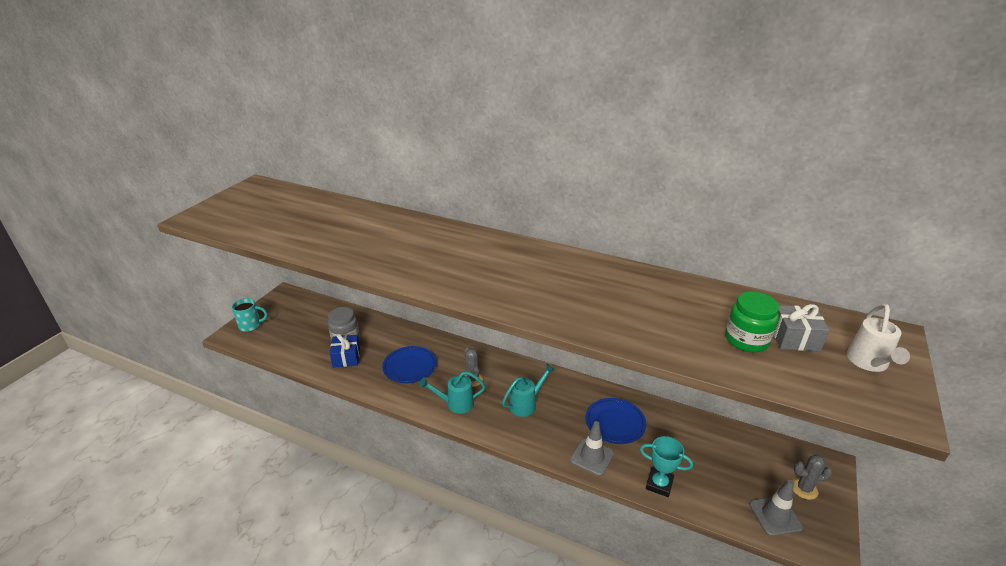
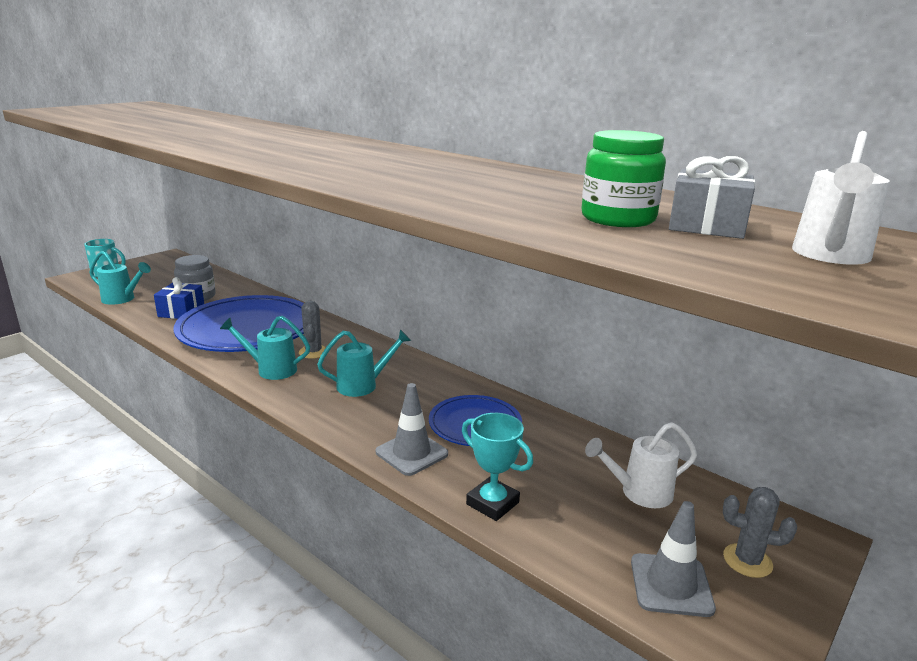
camera: 15 degrees right, 10 degrees down
(288, 353) = (122, 299): none -> turquoise watering can
(410, 366) = (247, 330): blue plate -> blue plate, size x1.86
(732, 454) = (639, 493): none -> white watering can

